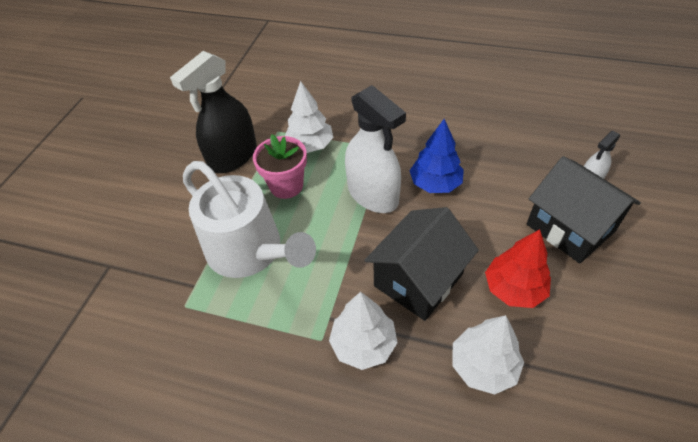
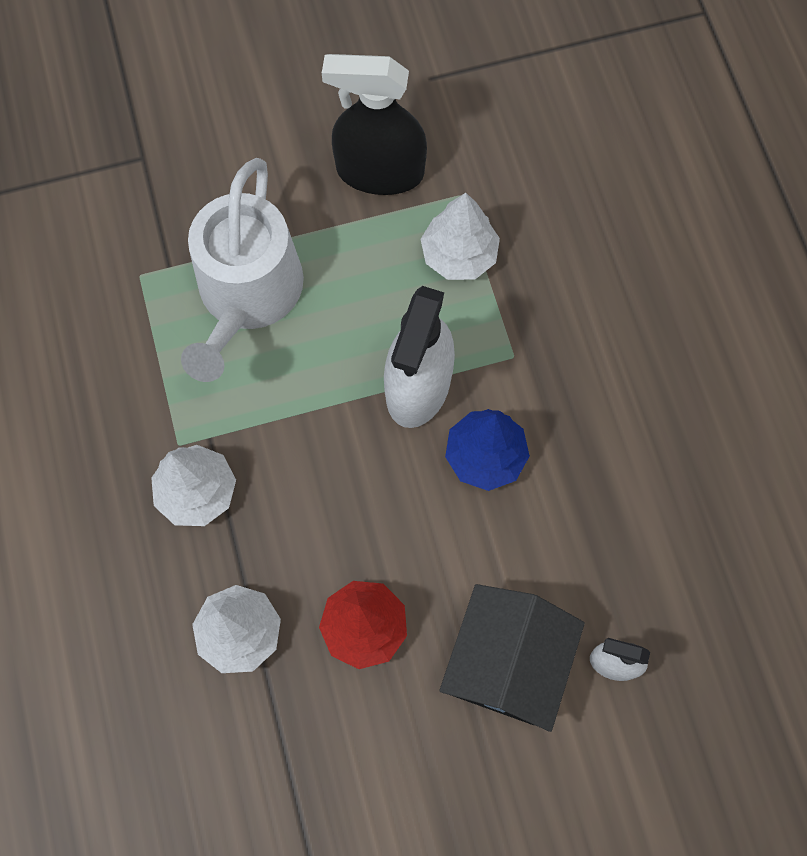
camera: 55 degrees right, 20 degrees up
(286, 186) = (370, 270): pink flower pot -> none
(418, 280) = (315, 509): black house -> none

